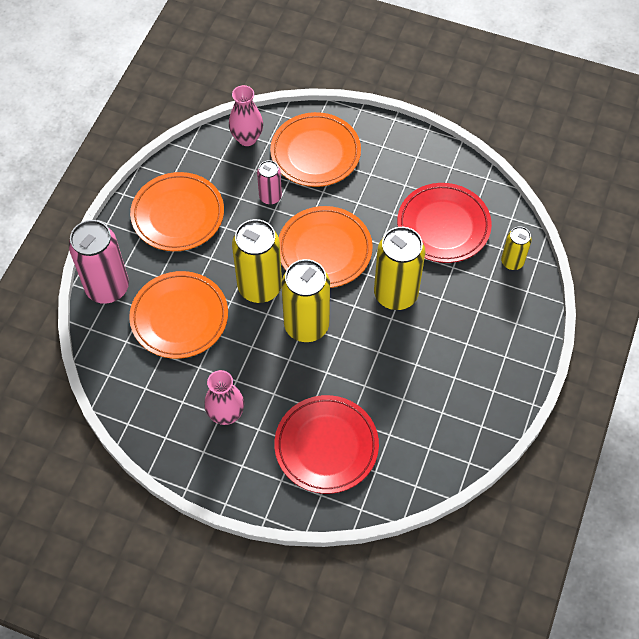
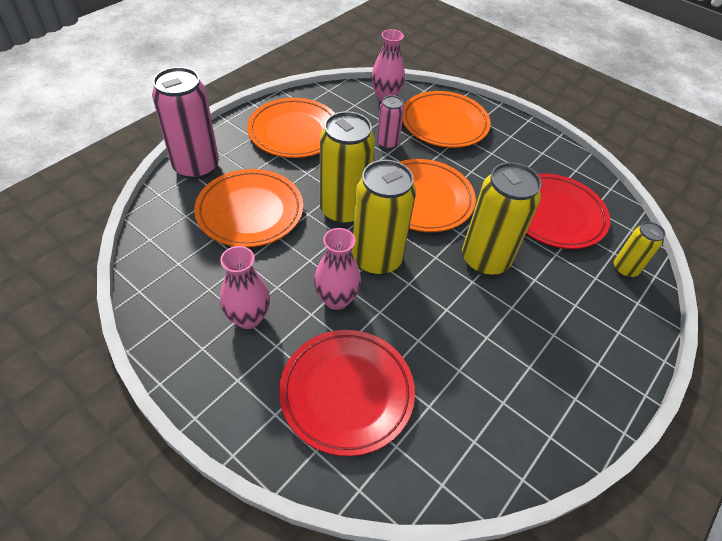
camera: 15 degrees right, 10 degrees down
(288, 374) = (336, 299): none -> pink vase

